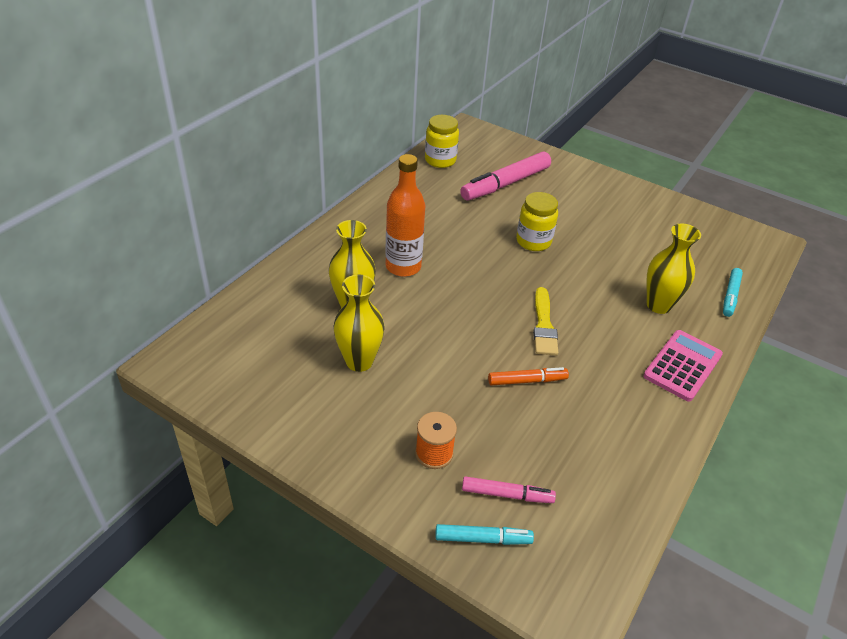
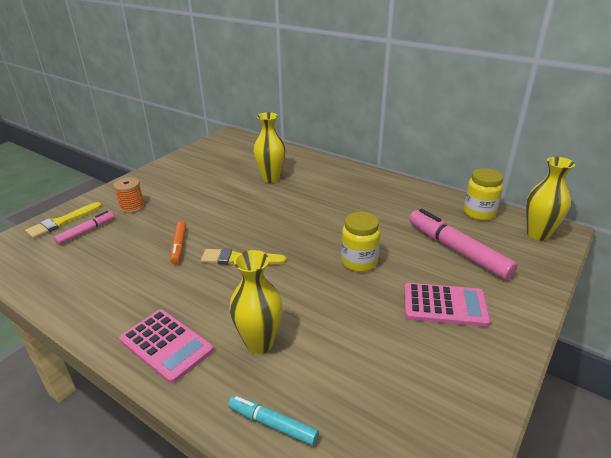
camera: 95 degrees right, 10 degrees down
(359, 361) = (217, 182): yellow vase -> yellow vase (538, 234)
(403, 266) = (313, 196): orange bottle -> none
(483, 539) = (62, 222): turquoise marker -> yellow brush
(507, 494) = (86, 231): pink marker -> pink marker turned 150 degrees counterclockwise
(582, 203) = (444, 305): none -> pink calculator

